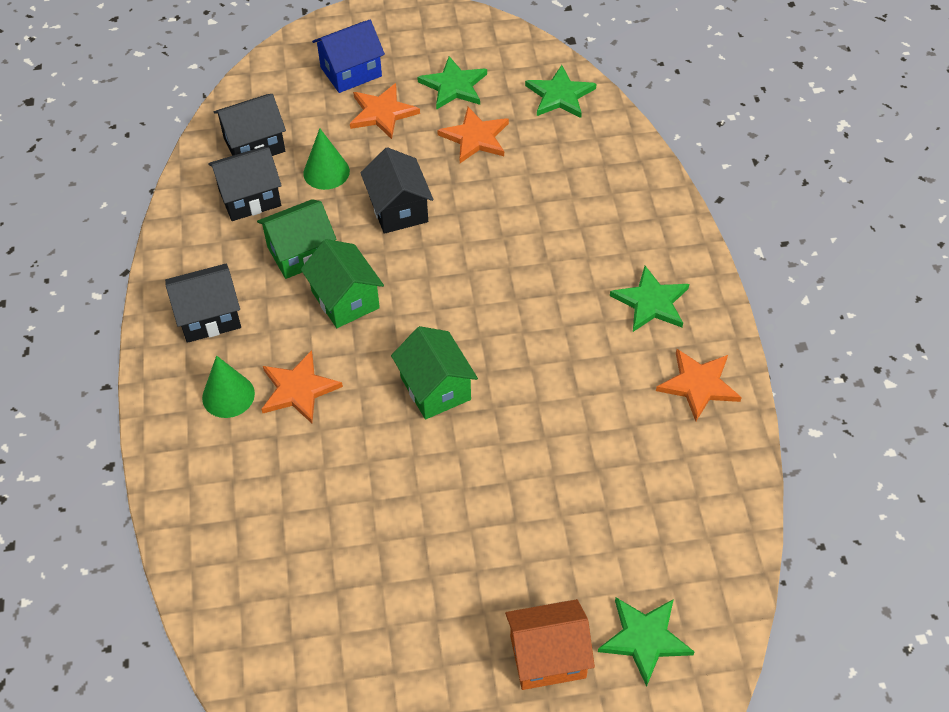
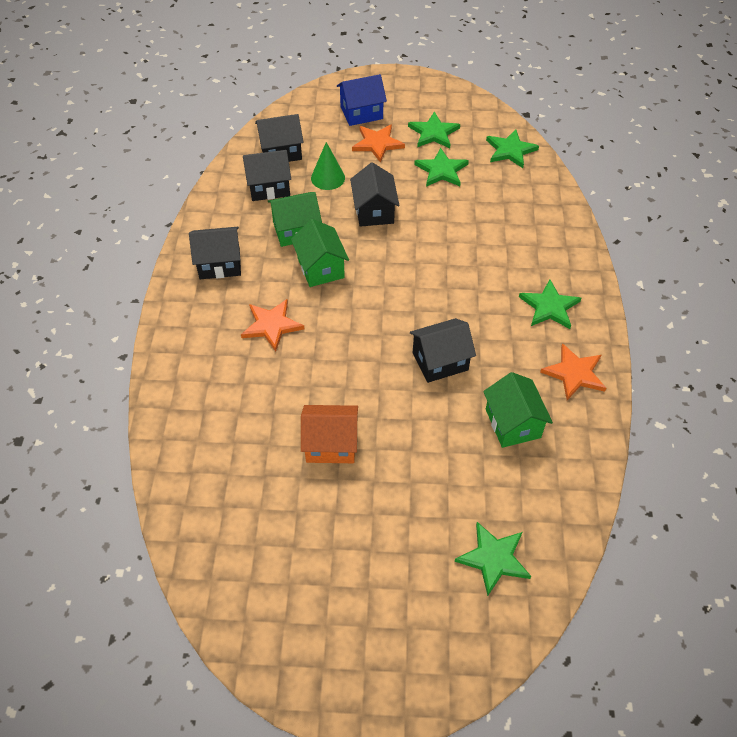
camera: 10 degrees right, 0 degrees up
(228, 395) = (220, 321): green cone -> none
(435, 388) = (372, 342): green house -> green house (512, 423)
(475, 137) = (441, 170): orange star -> green star
(527, 399) = (440, 361): none -> black house
(548, 656) = (414, 557): orange house -> orange house (331, 444)

